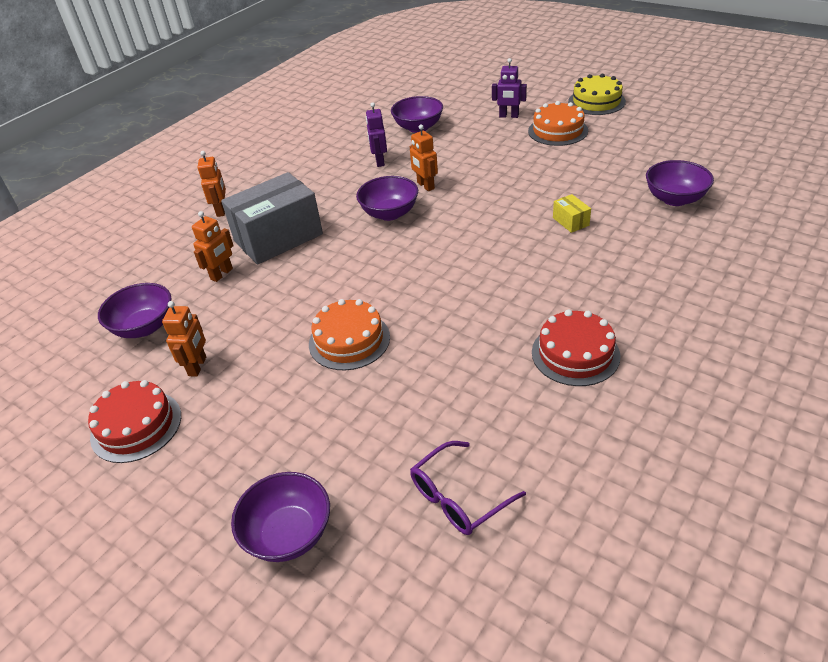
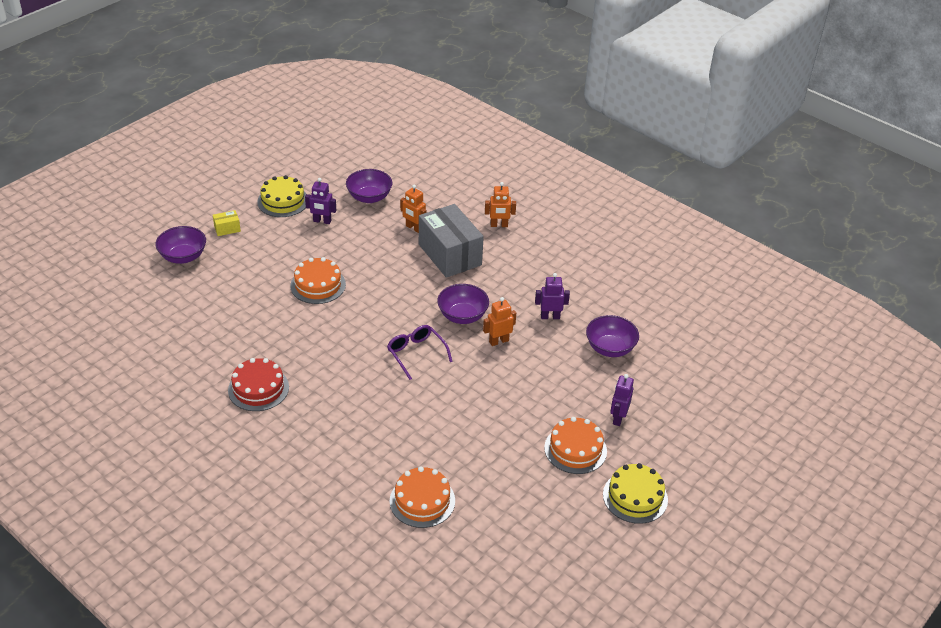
camera: 90 degrees right, 0 degrees up
(136, 426) = (283, 201): red cake -> yellow cake
(198, 366) = (322, 221): orange robot -> purple robot
(458, 497) = (174, 318): purple glasses -> purple glasses (416, 353)
(570, 221) = (412, 422): yellow box -> yellow box (227, 229)
(674, 199) = (422, 501): purple bowl -> orange cake

